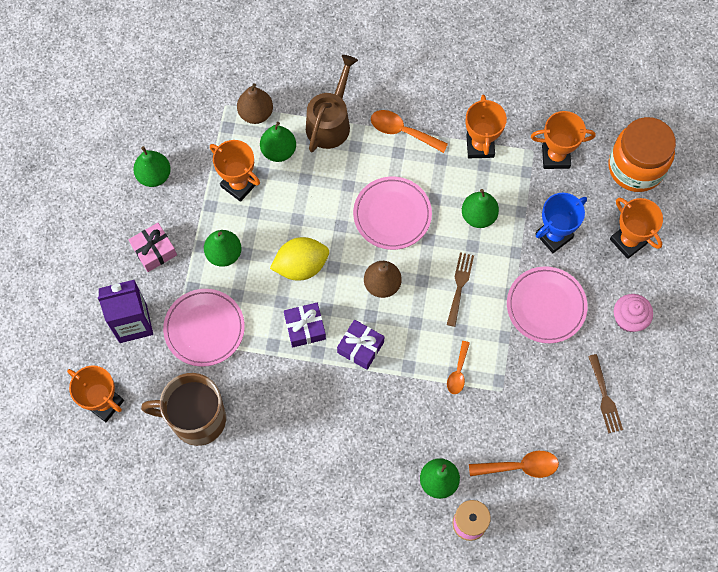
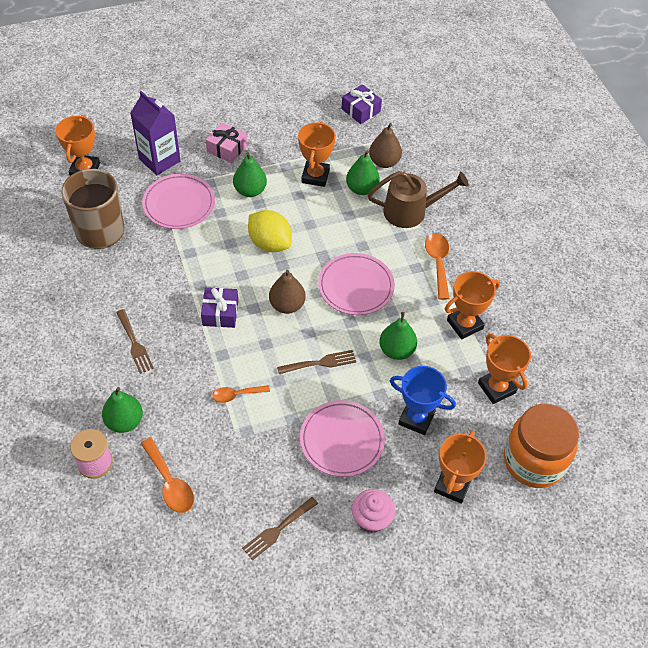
camera: 60 degrees right, 15 degrees down
(154, 175) = (289, 124): green pear -> none
(305, 328) = (216, 268): purple gift -> purple gift (361, 110)
(357, 439) = (134, 344): none -> brown fork

